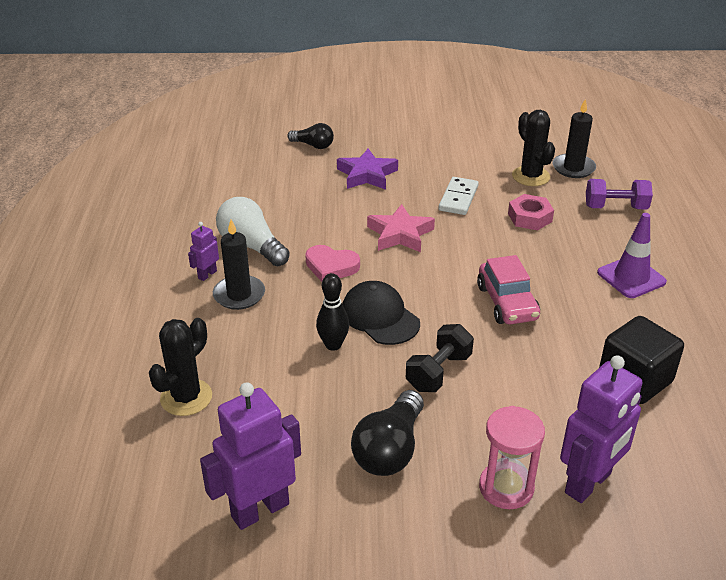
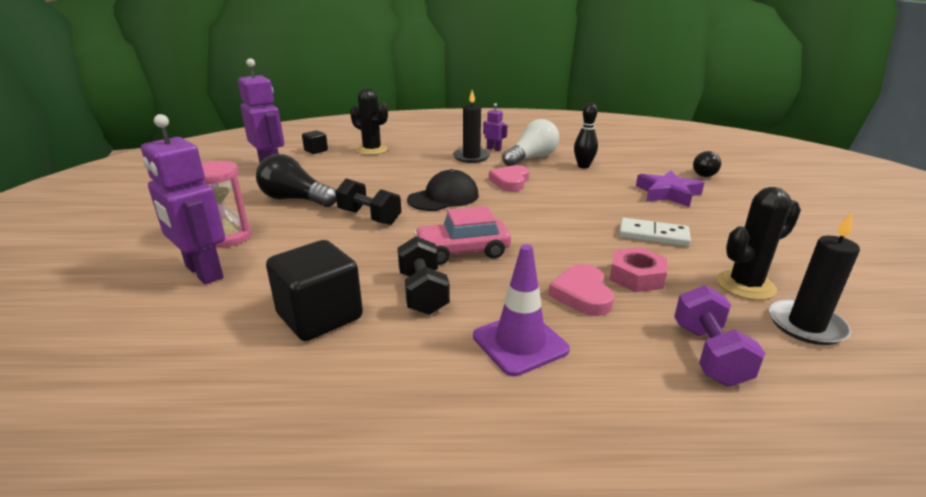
camera: 90 degrees right, 10 degrees down
(174, 469) = (316, 151): none -> black cube
(333, 345) = (412, 183): black bowling pin -> black bowling pin (583, 166)
(400, 234) = (568, 206): pink star -> none
(562, 245) = (582, 294): none -> pink heart
(583, 324) = (423, 293): none -> black dumbbell

